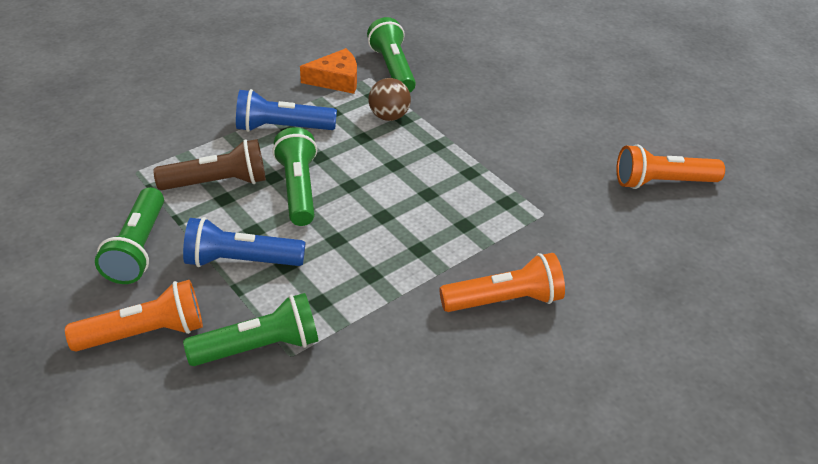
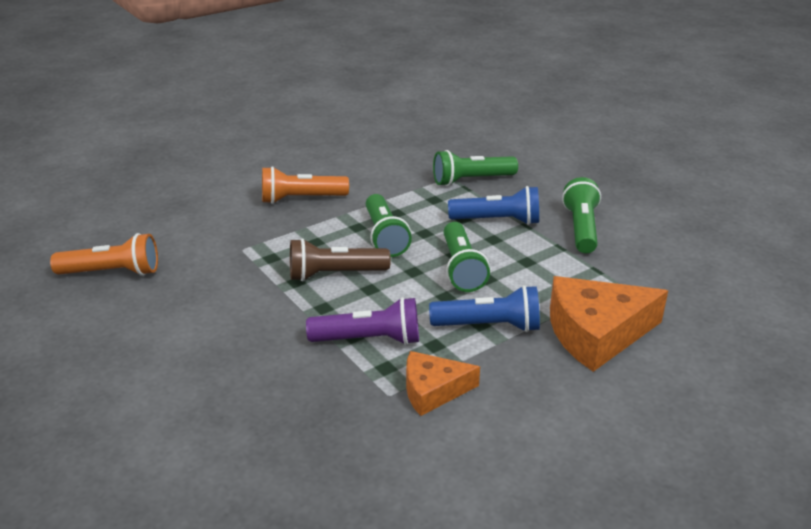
camera: 175 degrees left, 10 degrees down
(145, 333) = (549, 187): orange flashlight -> none
(187, 121) = (596, 333): none -> orange cheese
(218, 182) = (537, 274): brown flashlight -> brown flashlight (335, 274)
(389, 116) = (369, 339): brown ball -> purple flashlight
(392, 68) = (357, 409): green flashlight -> green flashlight (385, 237)

